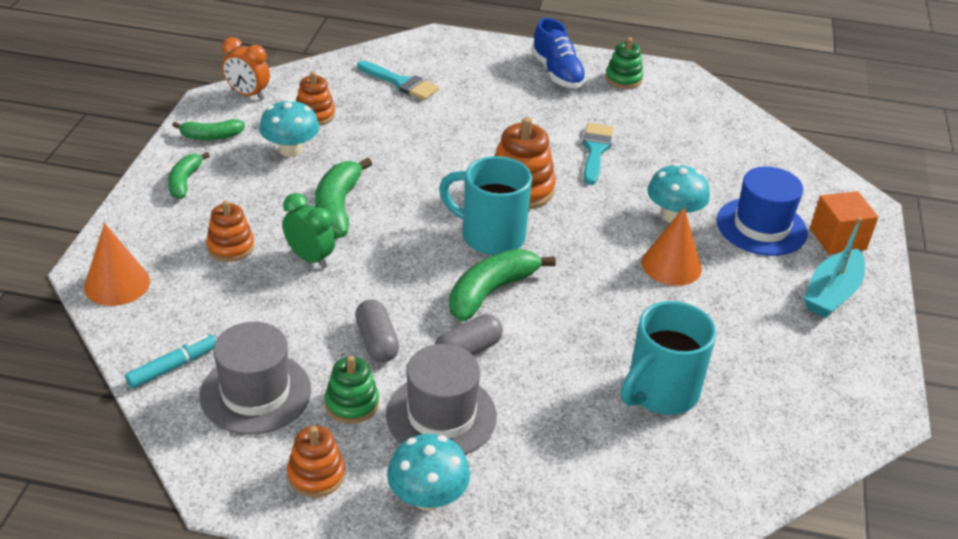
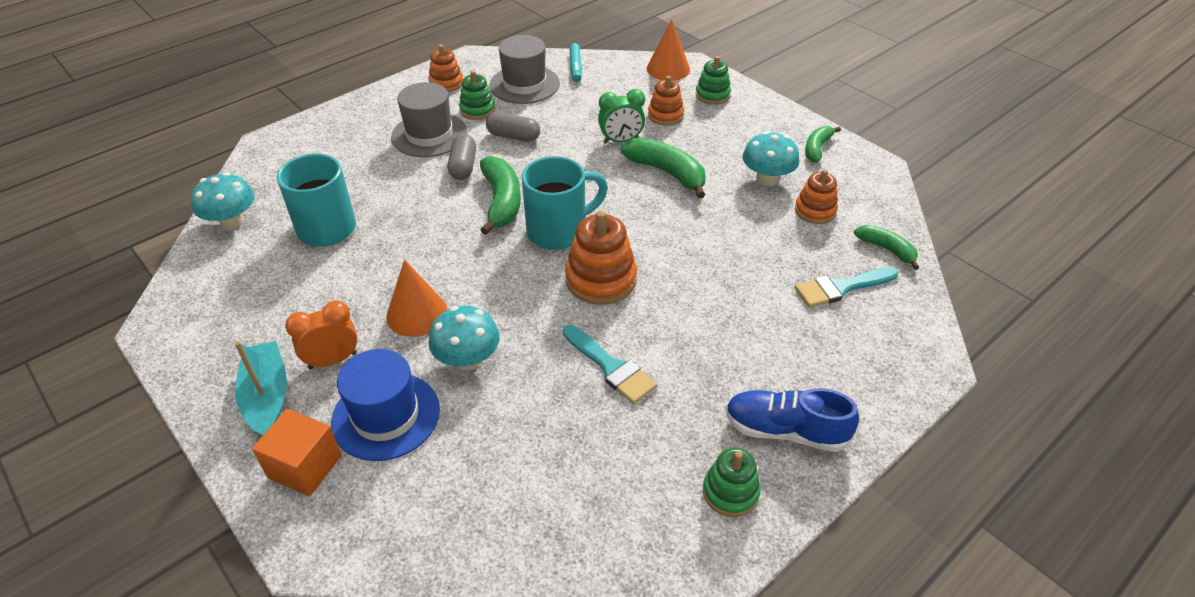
camera: 130 degrees right, 5 degrees up
(157, 229) = (712, 95): none -> green stacking toy
(185, 181) = (761, 120): green banana -> green banana (887, 249)
(248, 94) = (876, 186): orange clock -> orange clock (333, 360)
(427, 497) = (387, 108): turquoise mushroom -> turquoise mushroom (232, 222)

